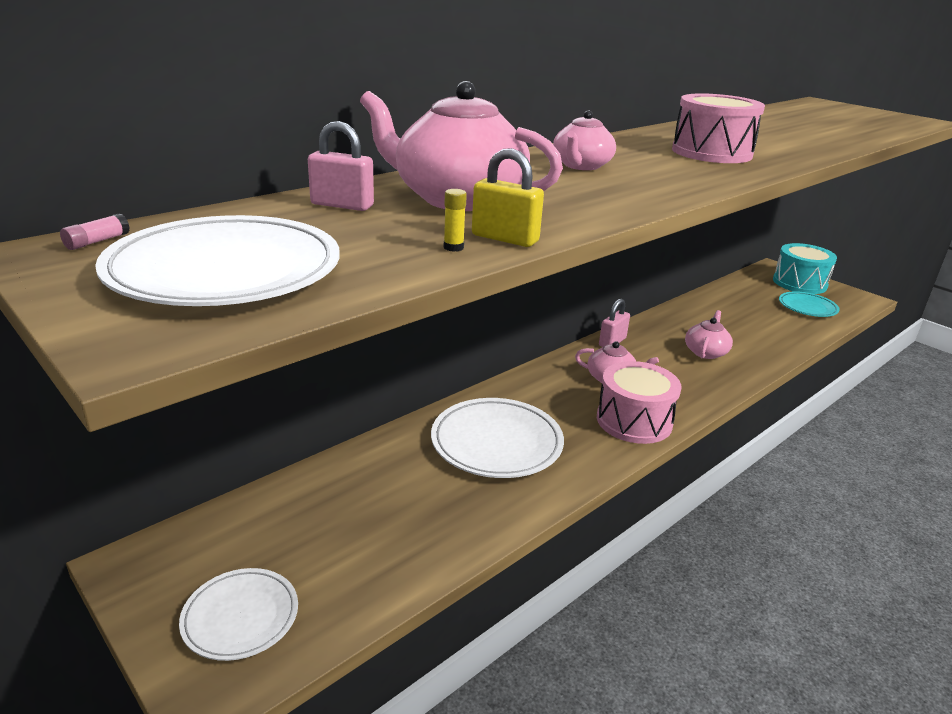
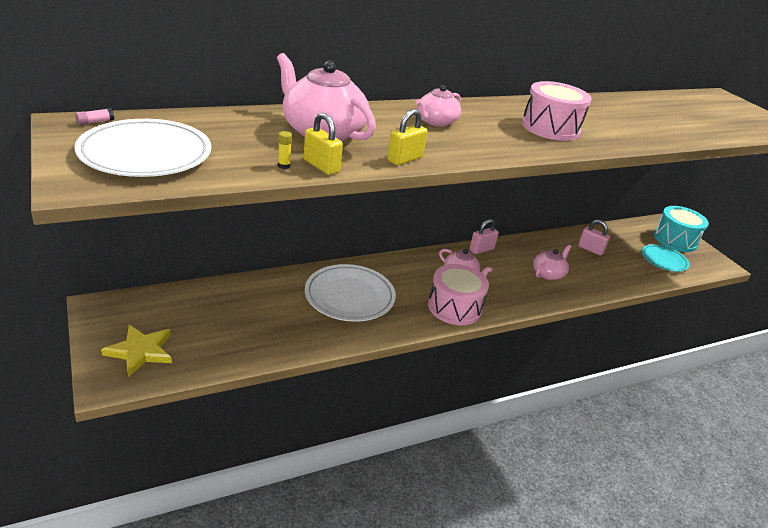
camera: 15 degrees right, 5 degrees up
(240, 617) = (140, 351): white plate -> yellow star
(342, 205) = (247, 123): pink padlock -> pink padlock (590, 249)
(599, 211) = (405, 159): none -> yellow padlock

